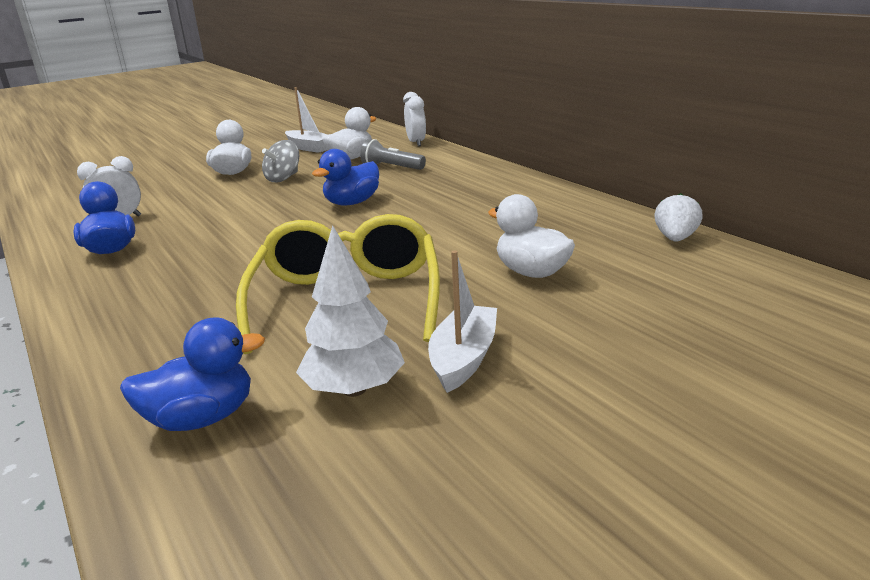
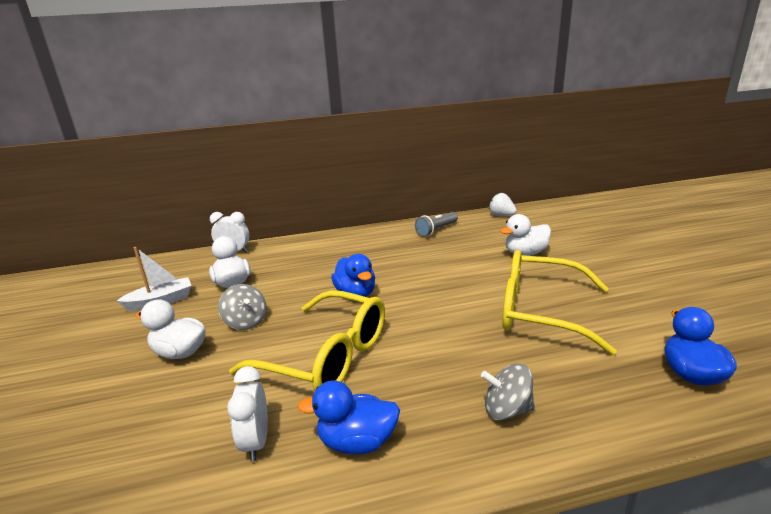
camera: 70 degrees left, 0 degrees up
(142, 301) = (506, 410): none -> grey spinning top
(231, 216) = (326, 356): none -> yellow glasses
(354, 389) = (654, 319): white tree -> none
(392, 167) = (286, 269): grey flashlight -> grey flashlight (436, 230)
(464, 358) = (622, 285): white boat -> none

